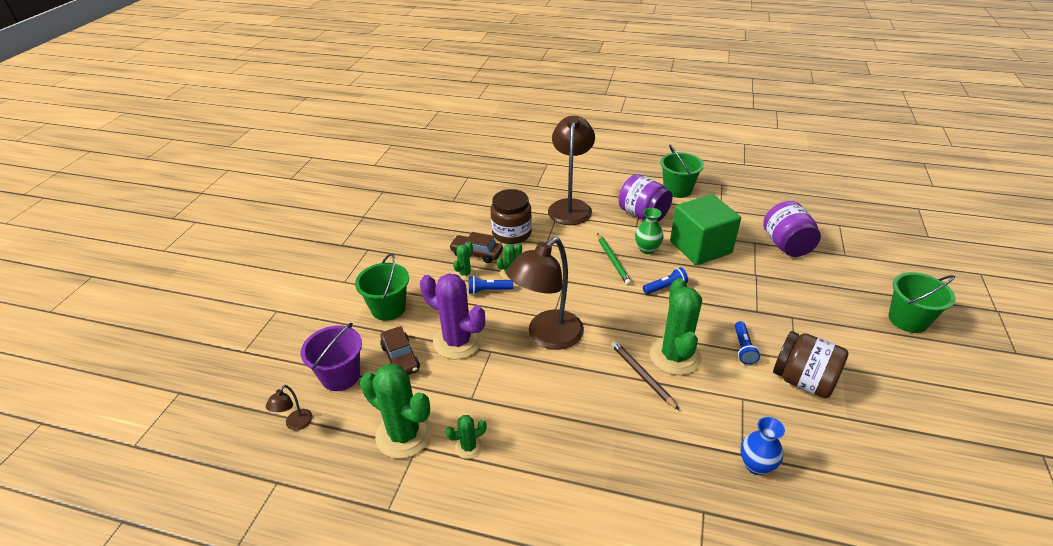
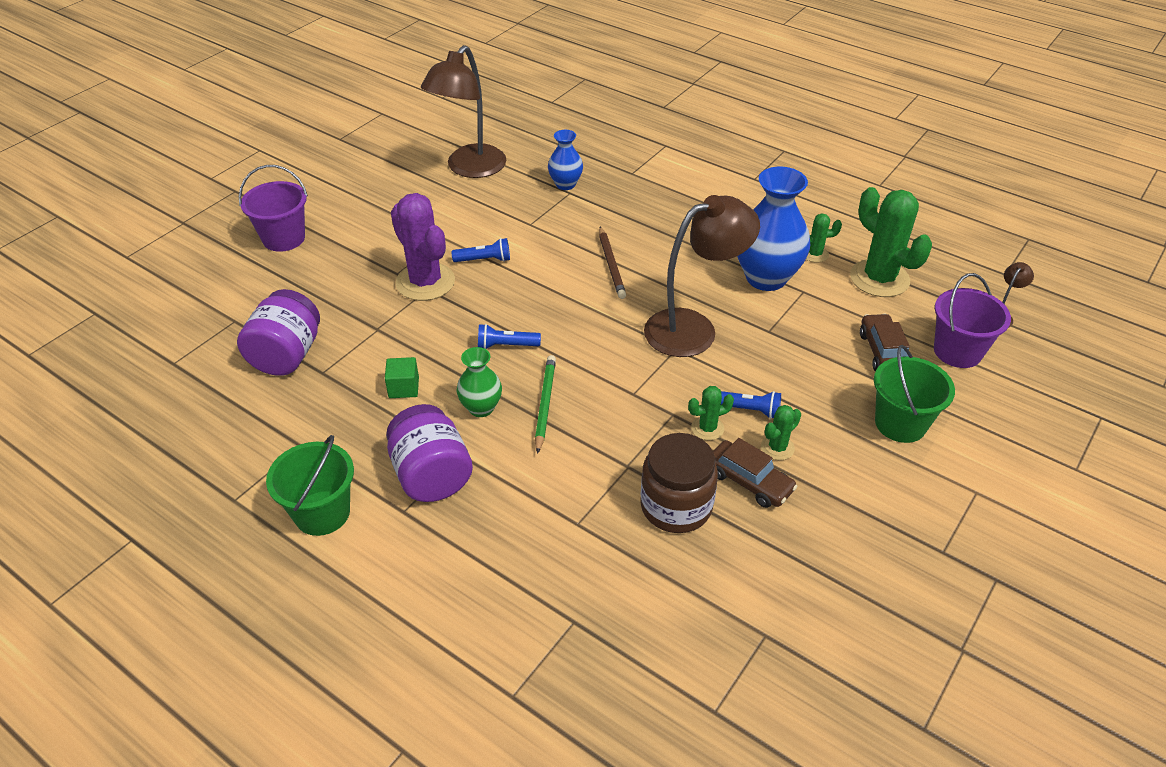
camera: 160 degrees left, 5 degrees up
(457, 341) = (807, 352): purple cactus -> purple cactus (425, 282)
(507, 403) = (766, 278): none -> blue vase
(570, 206) = (541, 536): brown lamp -> brown lamp (469, 168)
(674, 356) = (563, 272): green cactus -> none
(700, 247) = (404, 388): green cube -> green cube, size x0.41
(743, 348) = (484, 260): blue flashlight -> blue flashlight turned 60 degrees clockwise
(803, 380) = (458, 221): brown jar -> none
(907, 320) = (284, 238): green bucket -> purple bucket

